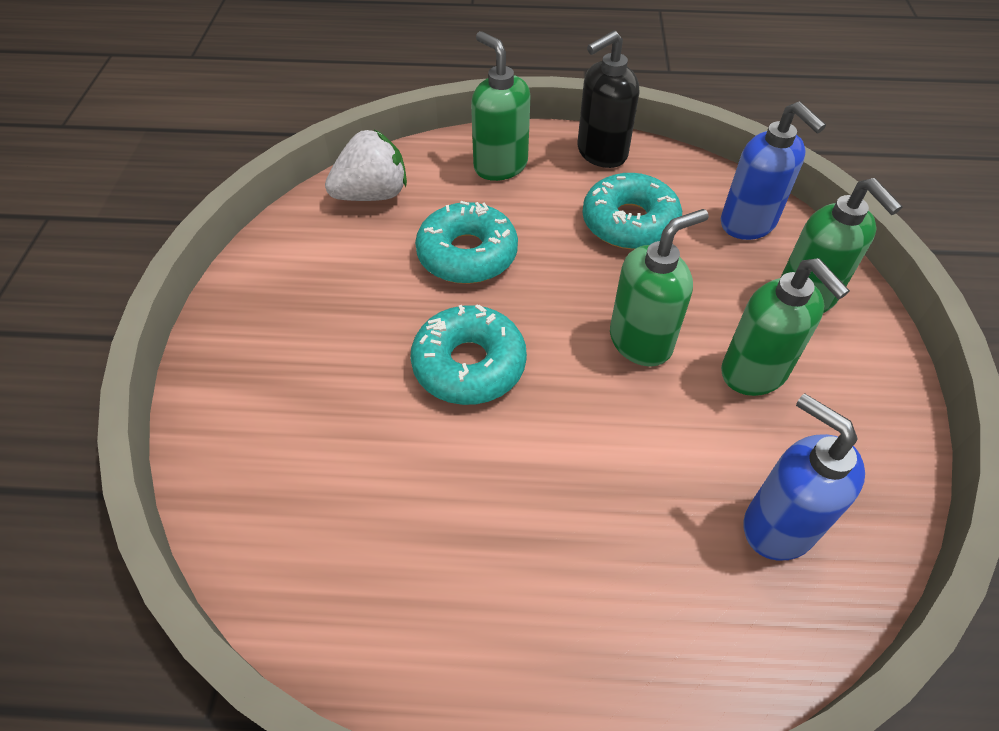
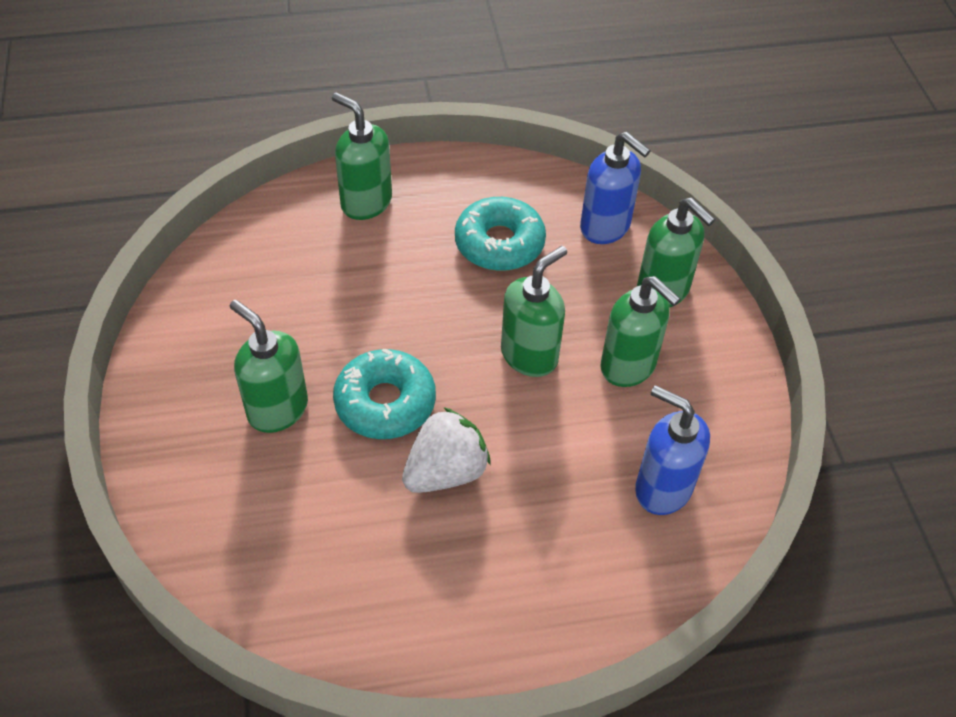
camera: 15 degrees left, 0 degrees up
(352, 351) = (277, 409): none -> green soap dispenser
(372, 195) = (250, 252): white strawberry -> white strawberry (446, 471)
(467, 254) = (357, 299): turquoise donut -> none
(601, 153) = (459, 174): black soap dispenser -> none

